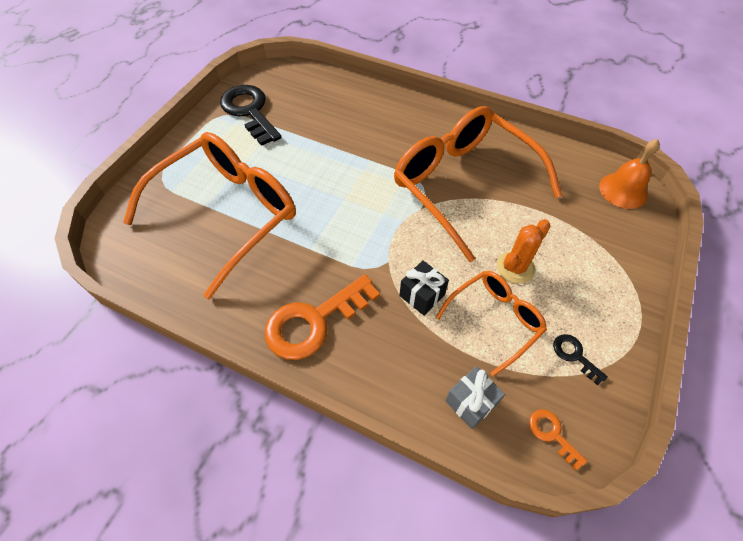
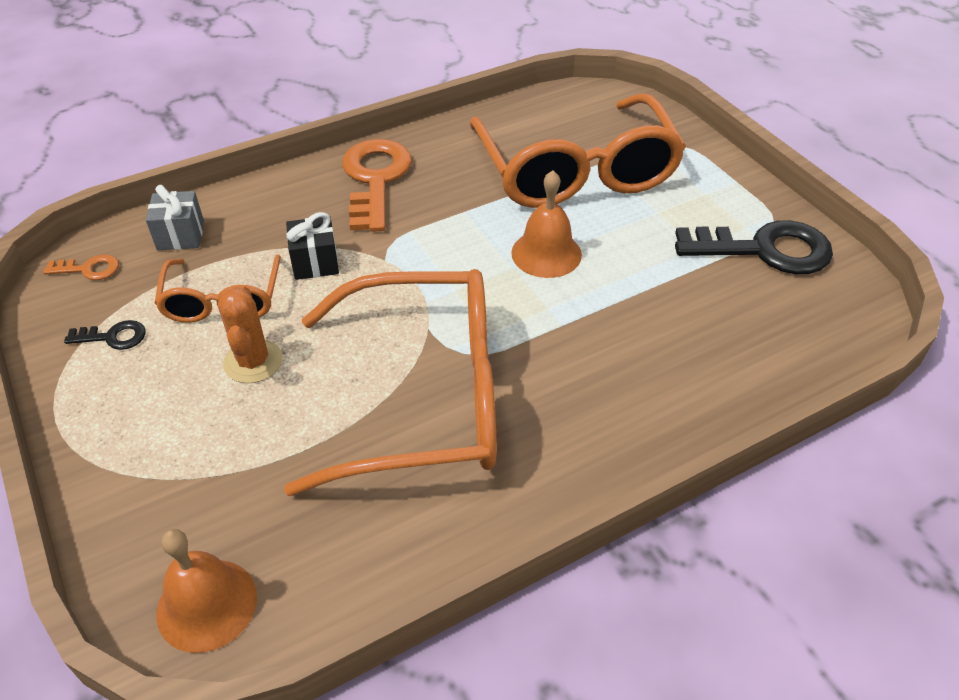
camera: 125 degrees right, 10 degrees down
(320, 190) = (546, 253): none -> orange bell

